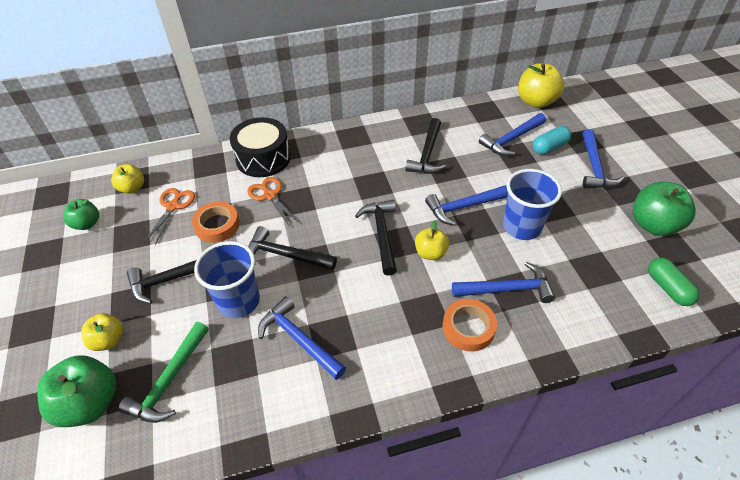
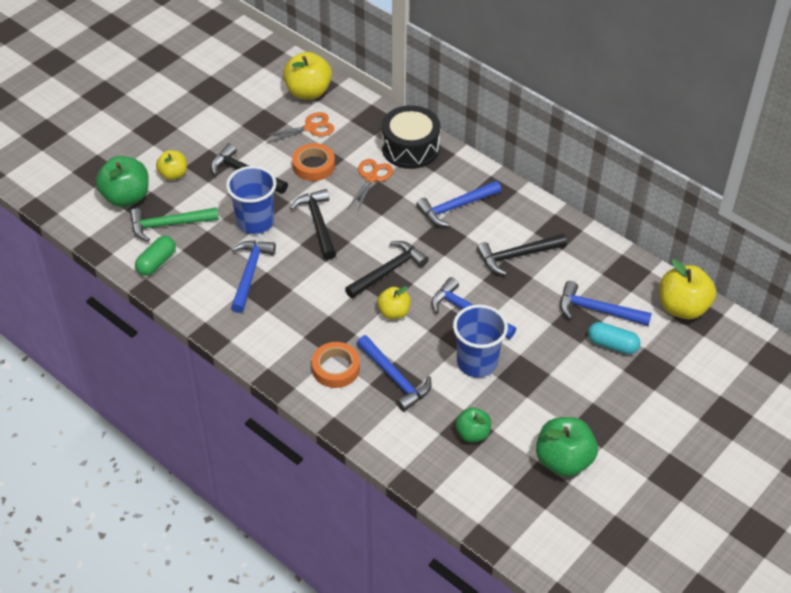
camera: 55 degrees right, 0 degrees up
(87, 224) = (254, 92): green apple -> green apple (472, 434)
(132, 188) = (308, 92): yellow apple -> yellow apple, size x1.67
(594, 167) = (612, 391): blue hammer -> blue hammer (455, 207)
(668, 288) = (486, 491): green capsule -> green capsule (156, 262)

